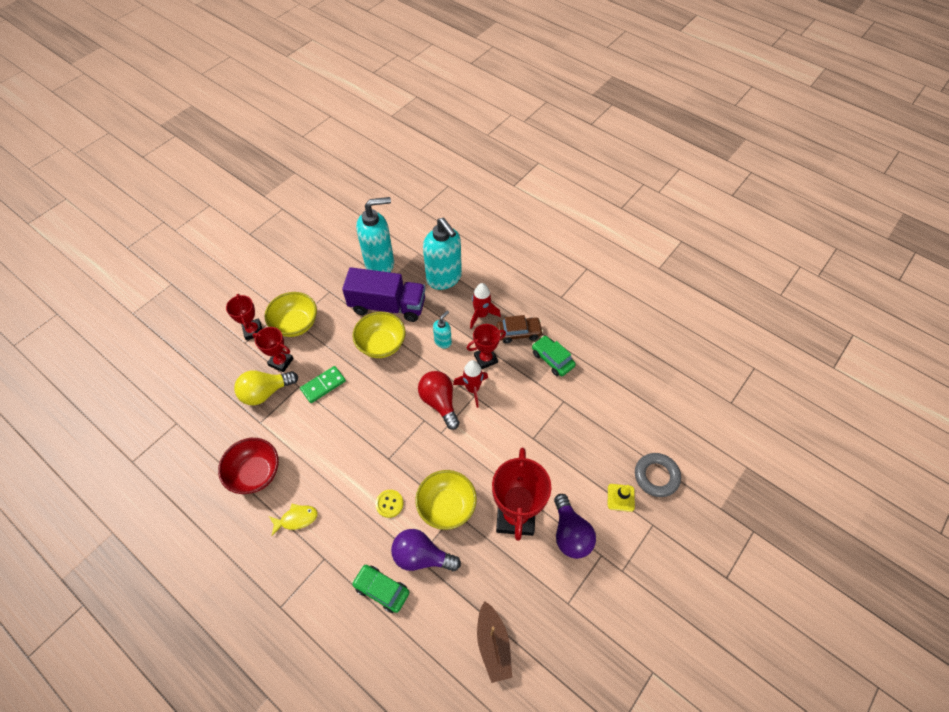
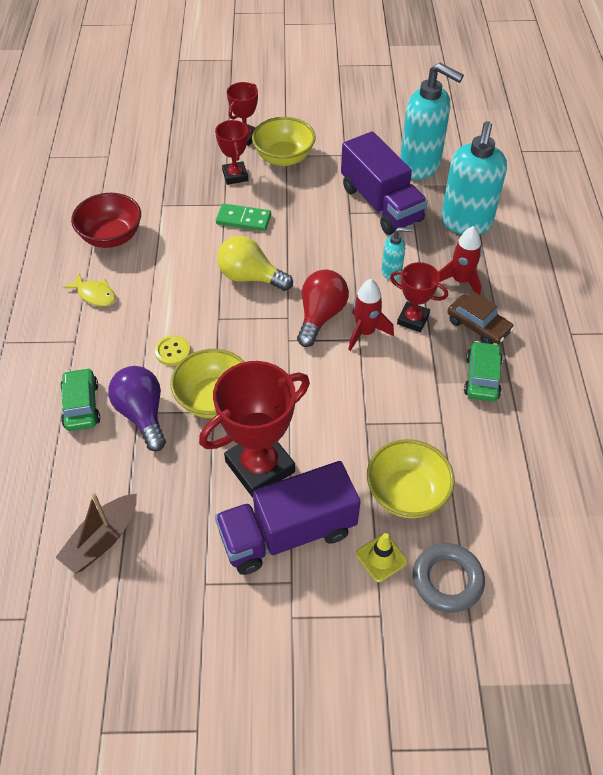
camera: 50 degrees right, 5 degrees down
(265, 392) = (194, 187): yellow light bulb -> yellow light bulb (250, 277)
(381, 344) = (333, 229): yellow bowl -> yellow bowl (406, 493)
(570, 534) = (288, 533): purple light bulb -> purple truck

